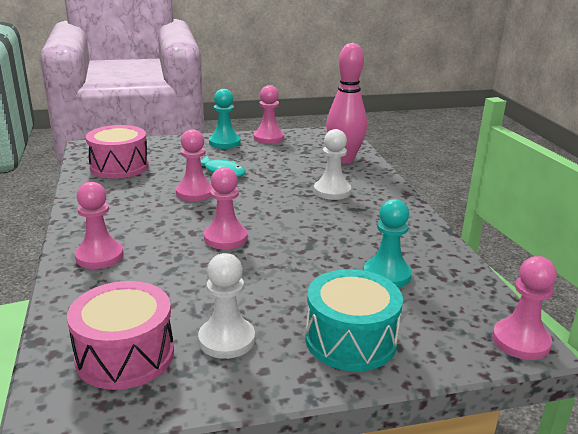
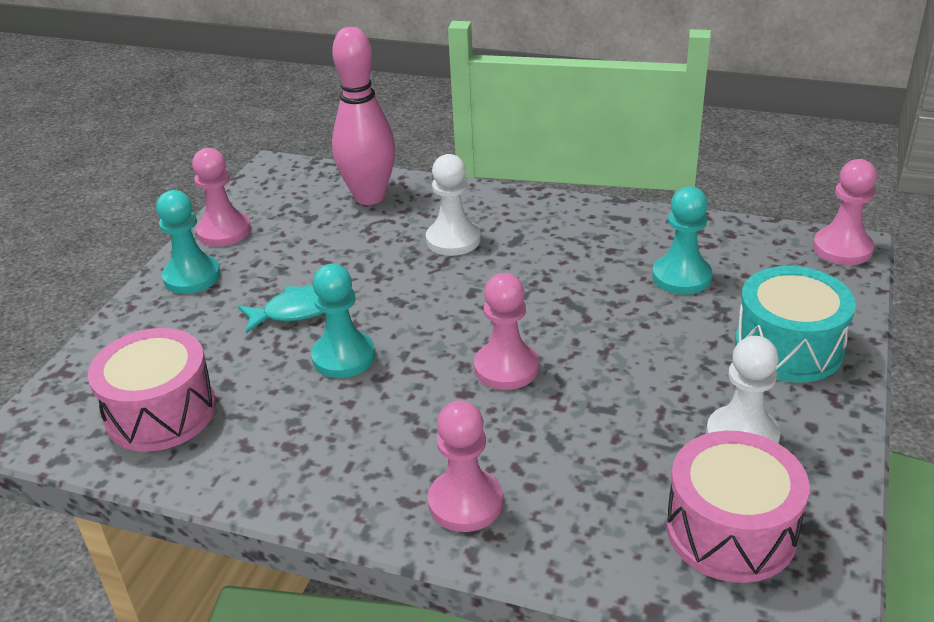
camera: 55 degrees left, 10 degrees up
(195, 193) = (343, 357): pink pawn -> turquoise pawn

